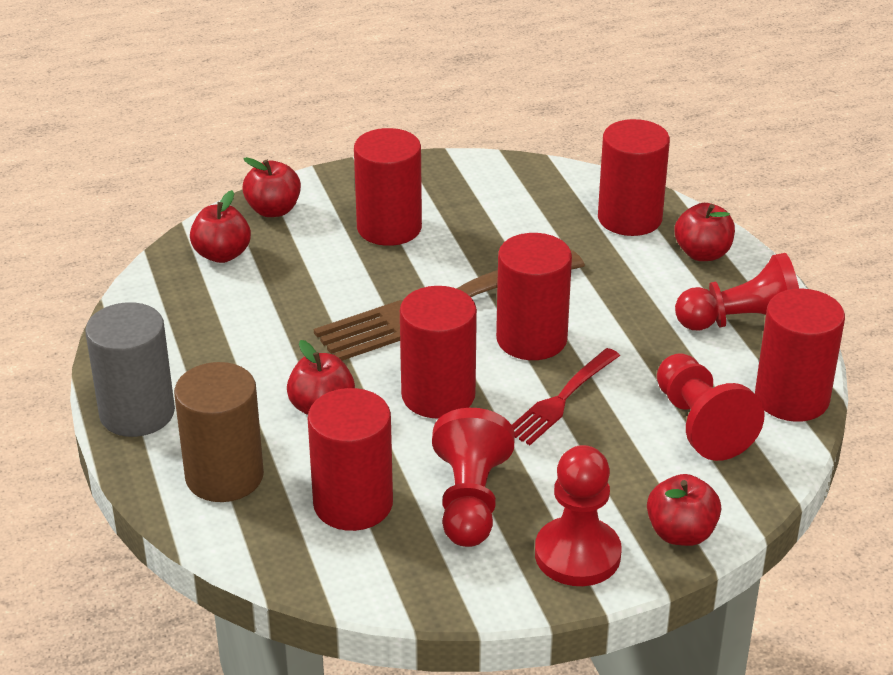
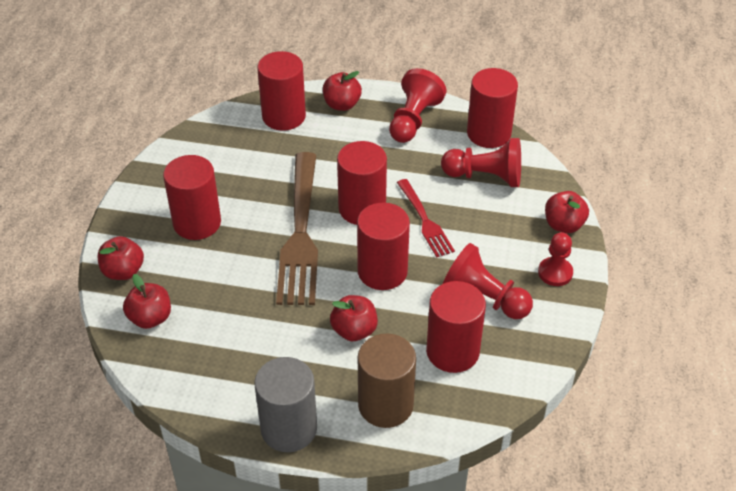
camera: 60 degrees left, 10 degrees up
(577, 555) = (555, 273): red pawn -> red pawn, size x0.66

